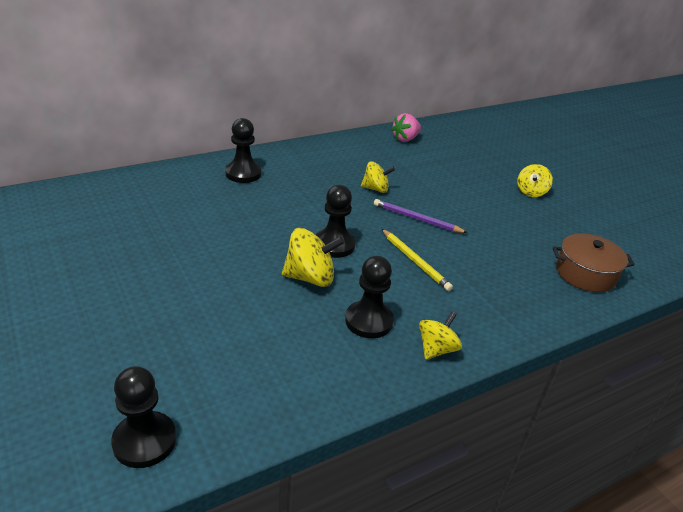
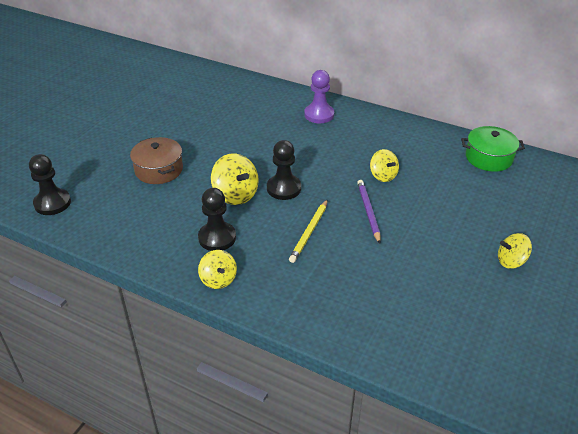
camera: 60 degrees right, 5 degrees up
(243, 173) = (319, 115): black pawn -> purple pawn
(405, 139) = (489, 158): pink strawberry -> green pot
(436, 349) = (218, 279): yellow spinning top -> yellow spinning top turned 60 degrees clockwise
(585, 274) = (411, 336): brown pot -> brown pot (159, 170)

